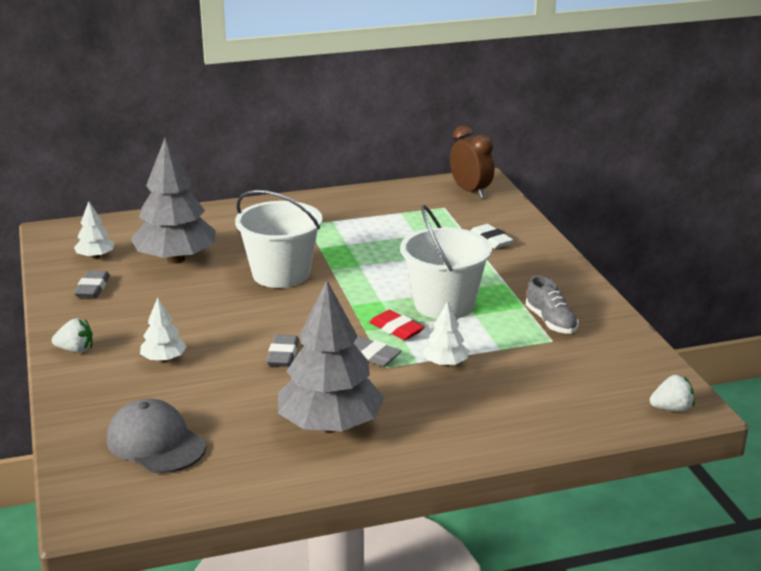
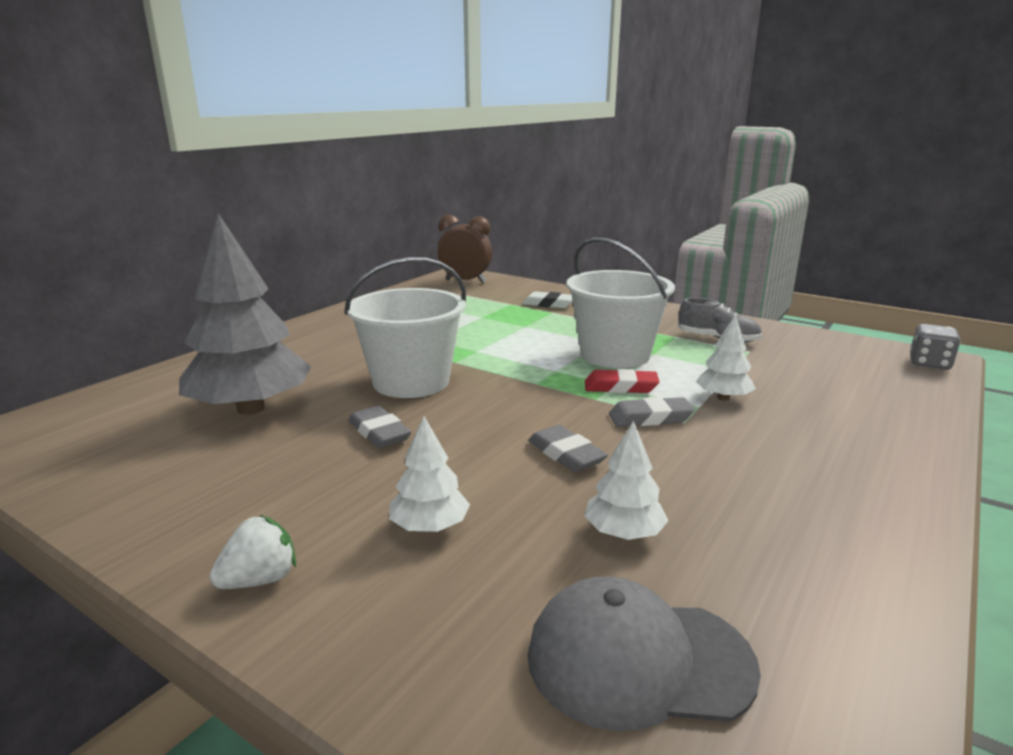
camera: 40 degrees left, 5 degrees down
(92, 288) = (166, 481): grey eraser -> grey eraser (379, 432)
(95, 257) = (115, 443): white tree -> white tree (623, 533)
(330, 425) = (770, 505): grey tree -> none
(671, 409) = (929, 364): white strawberry -> grey dice

